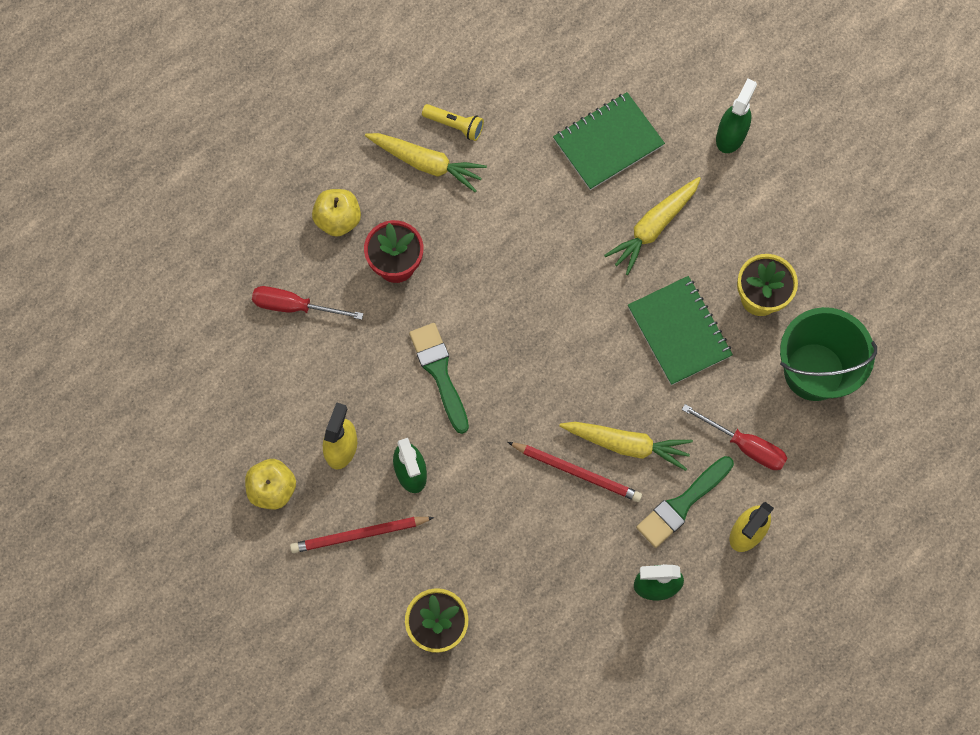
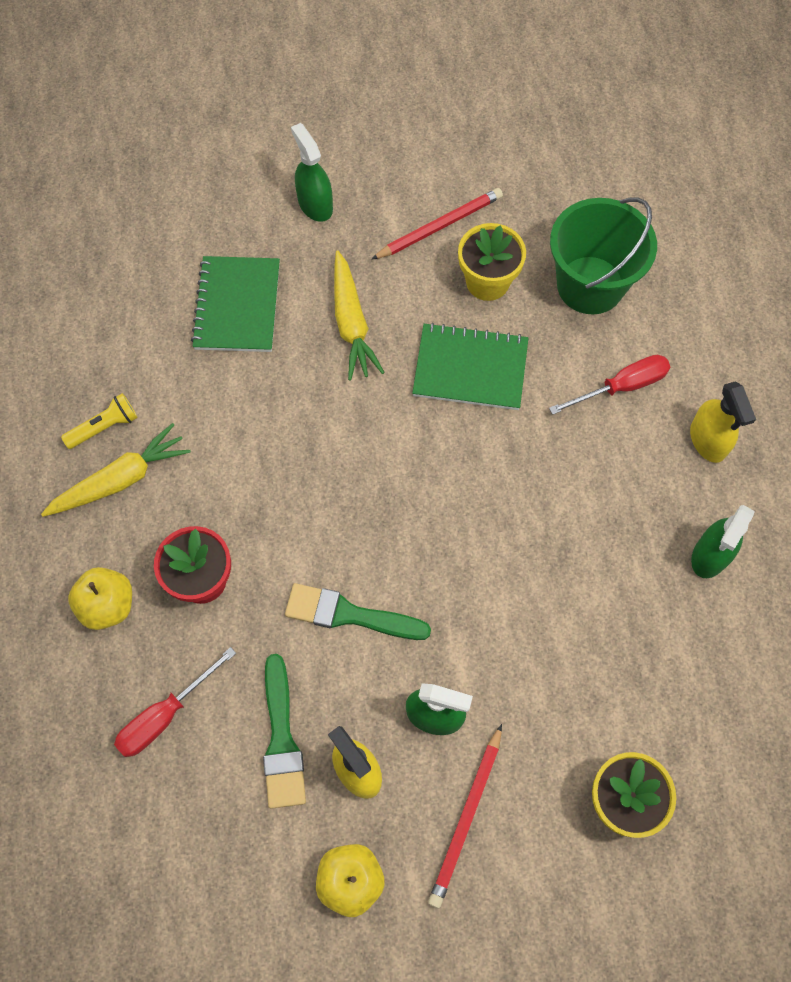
camera: 55 degrees left, 5 degrees down
(577, 472) = (546, 552): red pencil -> red pencil (439, 226)
(626, 444) = (549, 488): yellow carrot -> none
(682, 504) = (643, 478): green brush -> green brush (282, 740)

